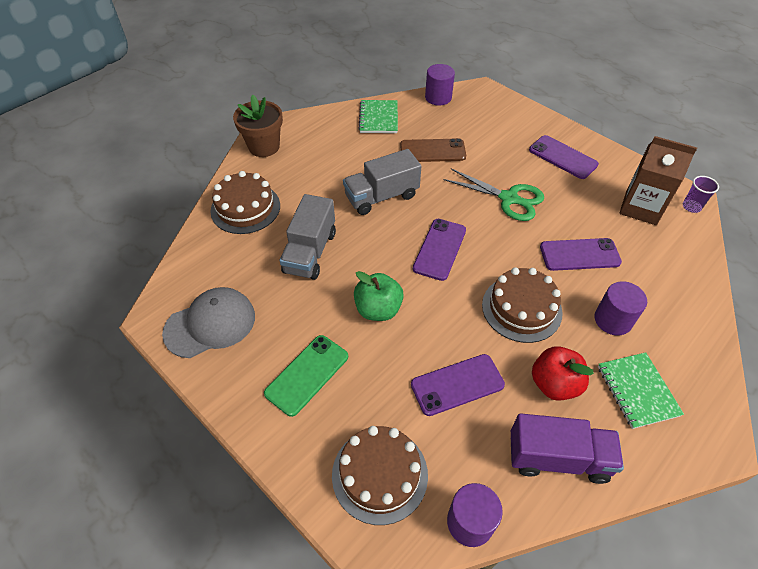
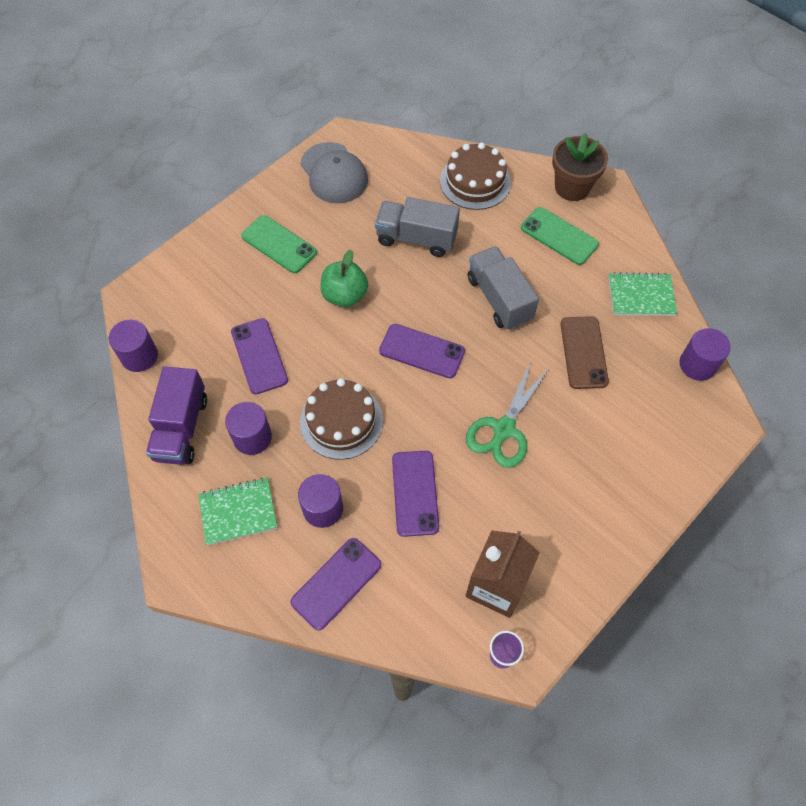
camera: 90 degrees right, 10 degrees up
(316, 157) = (559, 236): none -> green phone
(379, 474) = (185, 296): brown cake -> none
(554, 384) = (252, 437): red apple -> purple cylinder
(562, 157) = (588, 506): purple phone -> purple phone (336, 583)

